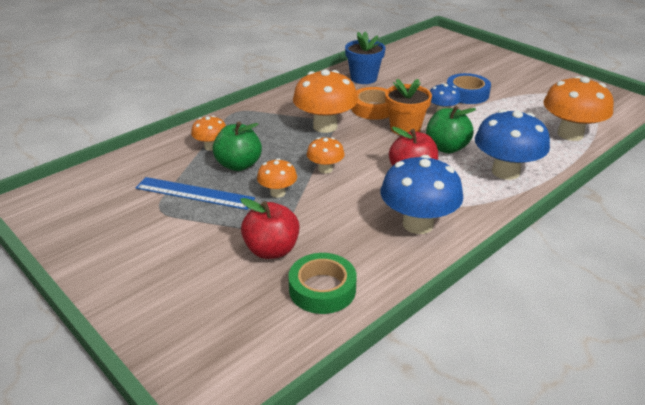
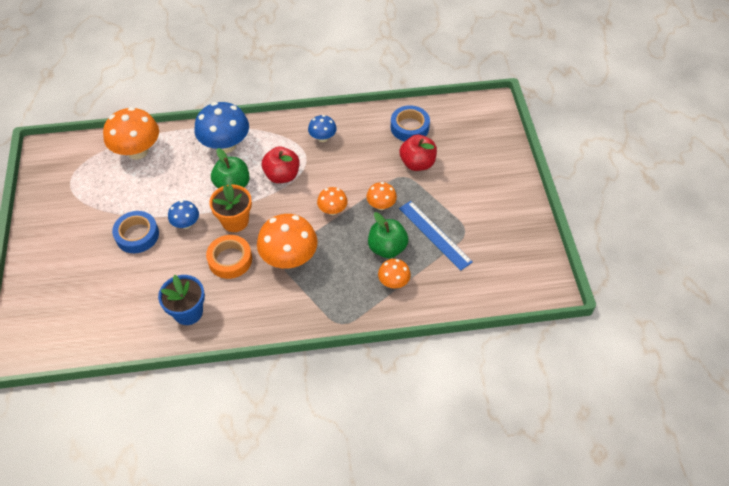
camera: 145 degrees left, 20 degrees up
(322, 289) = (409, 127): green tape -> blue tape
(418, 224) = (322, 138): blue mushroom -> blue mushroom, size x0.53

